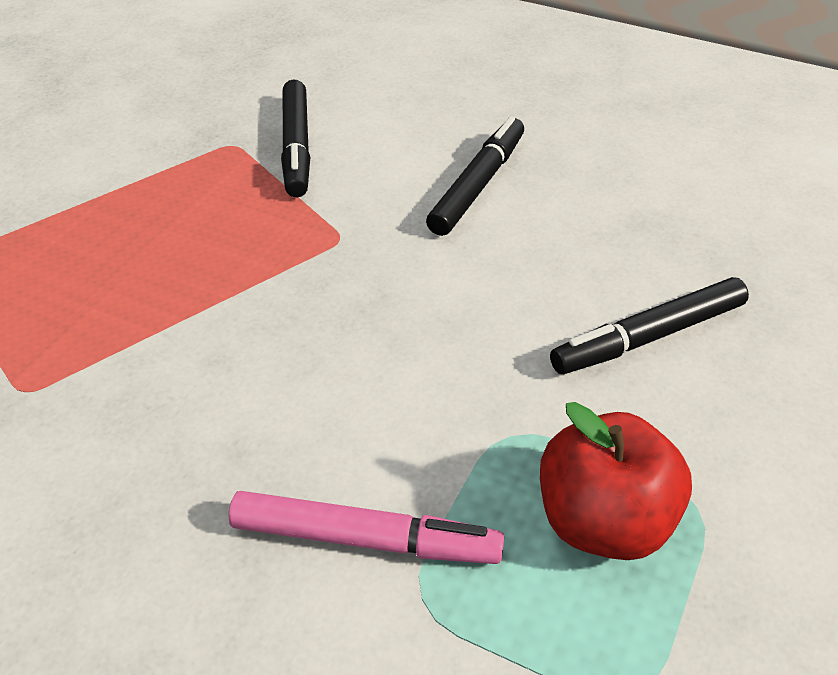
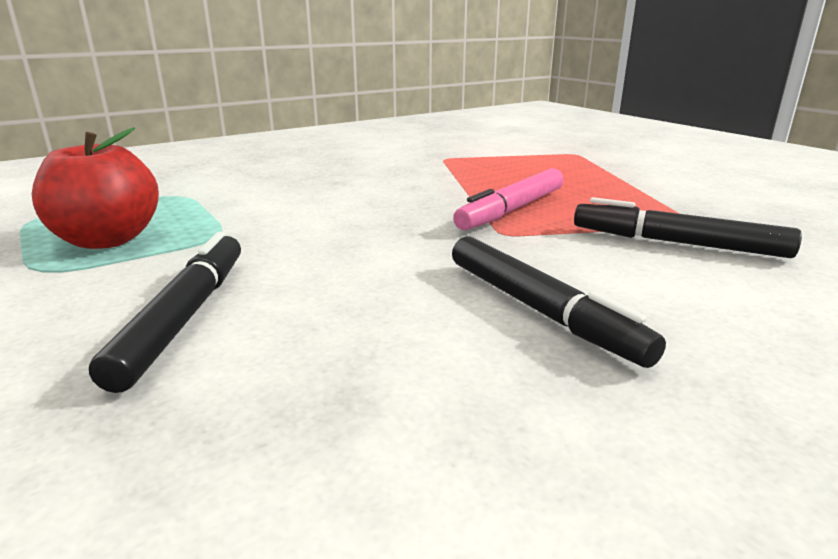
camera: 120 degrees right, 20 degrees down
(365, 539) = (231, 192): pink marker -> pink marker (512, 210)

